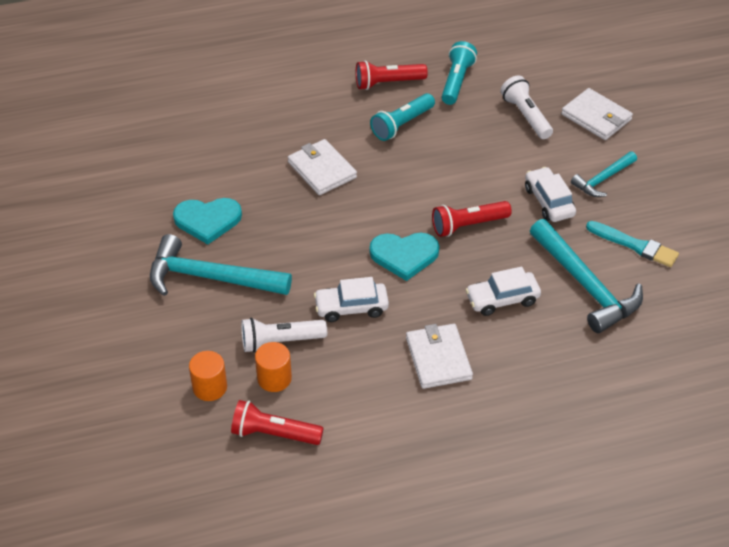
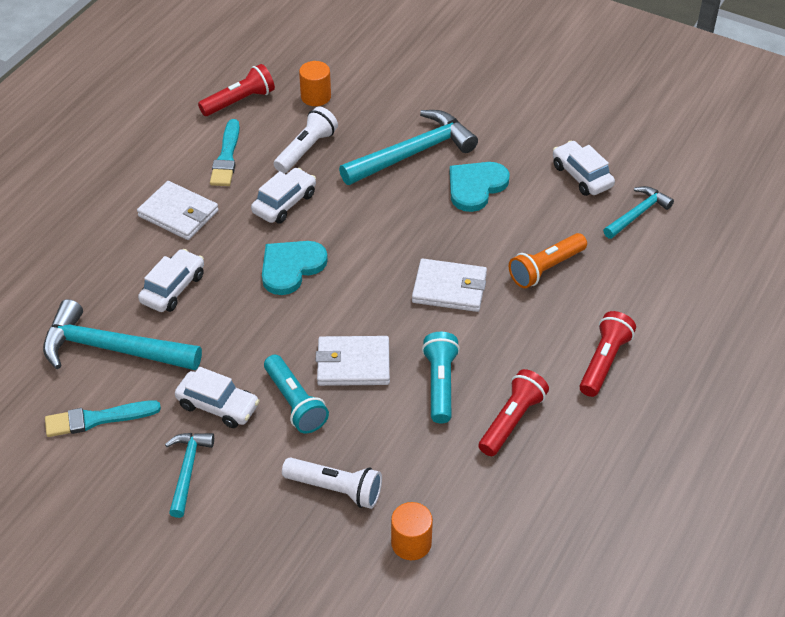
camera: 135 degrees right, 0 degrees up
(131, 176) = (581, 176): none -> white car
(142, 130) = (637, 214): none -> turquoise hammer
(248, 140) = (546, 268): none -> orange flashlight
(274, 378) = (280, 128): orange cylinder -> orange cylinder (411, 543)
(347, 383) = (226, 157): none -> turquoise brush
(456, 81) = (450, 477): turquoise flashlight -> turquoise flashlight (295, 403)
(468, 225) = (267, 330): red flashlight -> red flashlight (604, 362)
(596, 117) = (262, 547): white wallet -> white wallet (353, 364)

